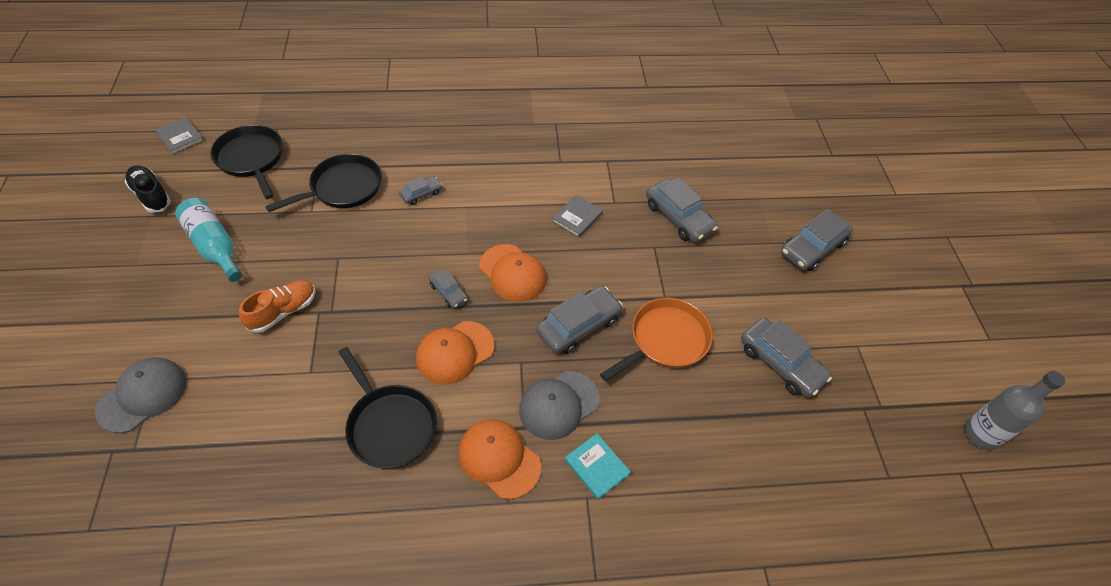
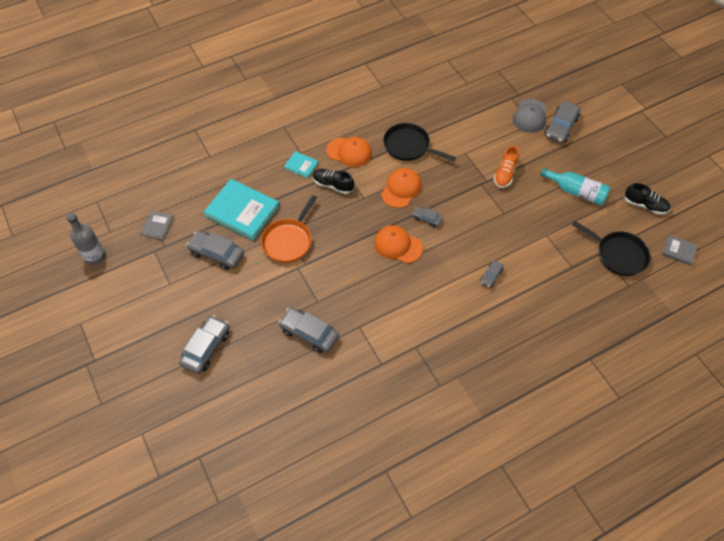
camera: 160 degrees right, 5 degrees up
(343, 187) = (543, 259): black pan -> none
(559, 405) = (333, 185): grey cap -> black shoe
(577, 217) = (379, 302): grey book -> grey book (157, 226)
(578, 326) = (342, 229): grey car -> grey car (561, 127)
(726, 419) = (242, 211): none -> turquoise book

